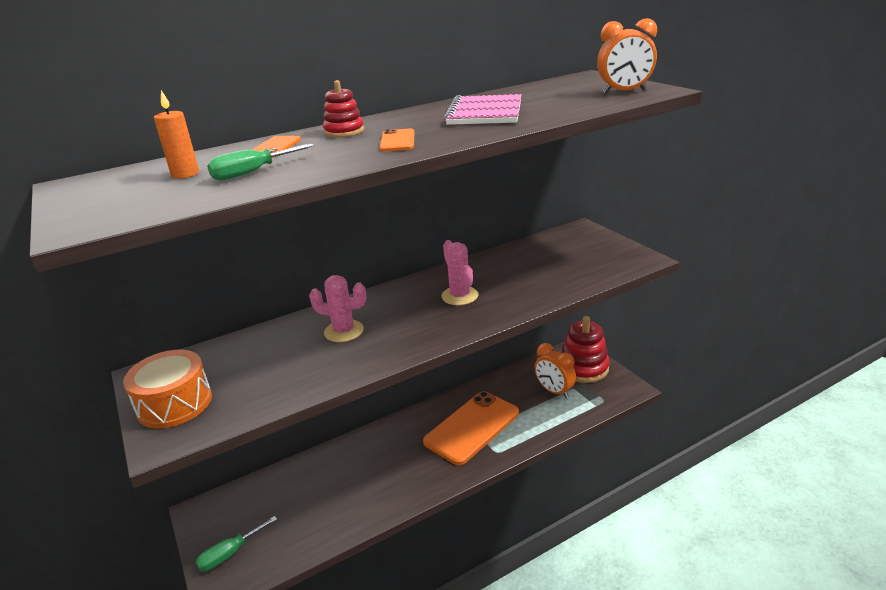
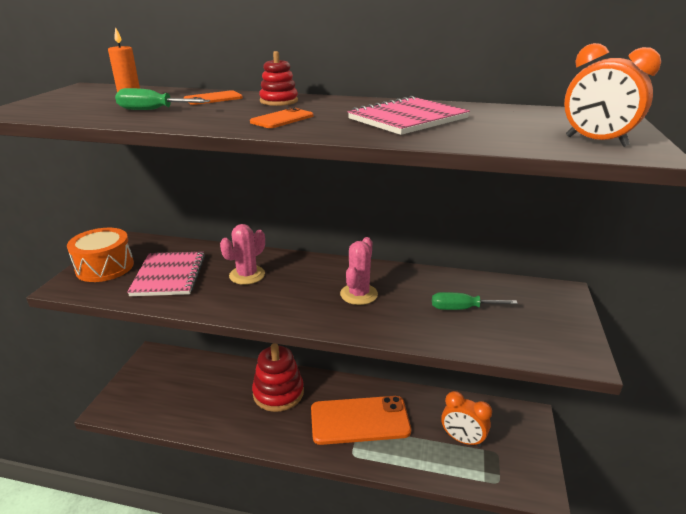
camera: 40 degrees right, 0 degrees up
(230, 553) = (133, 393): green screwdriver -> green screwdriver (462, 308)
(266, 371) = (169, 275): none -> pink notebook
(344, 331) = (247, 275): pink cactus -> pink cactus turned 75 degrees clockwise
(554, 391) = (462, 439): orange clock -> orange clock turned 60 degrees counterclockwise
(583, 368) = (516, 438): red stacking toy -> red stacking toy (278, 393)

